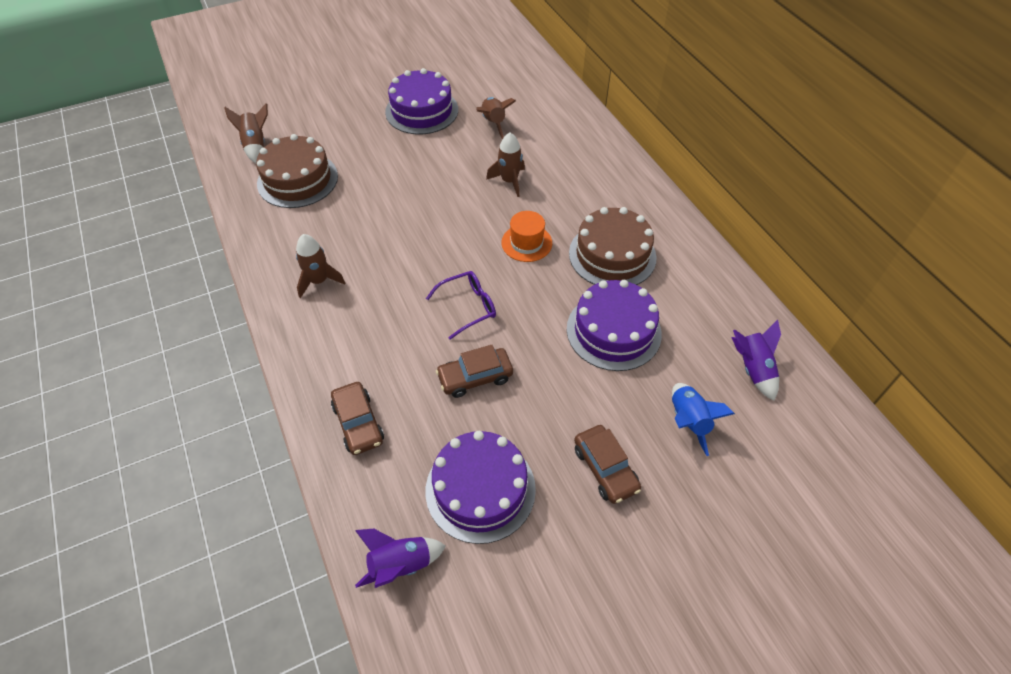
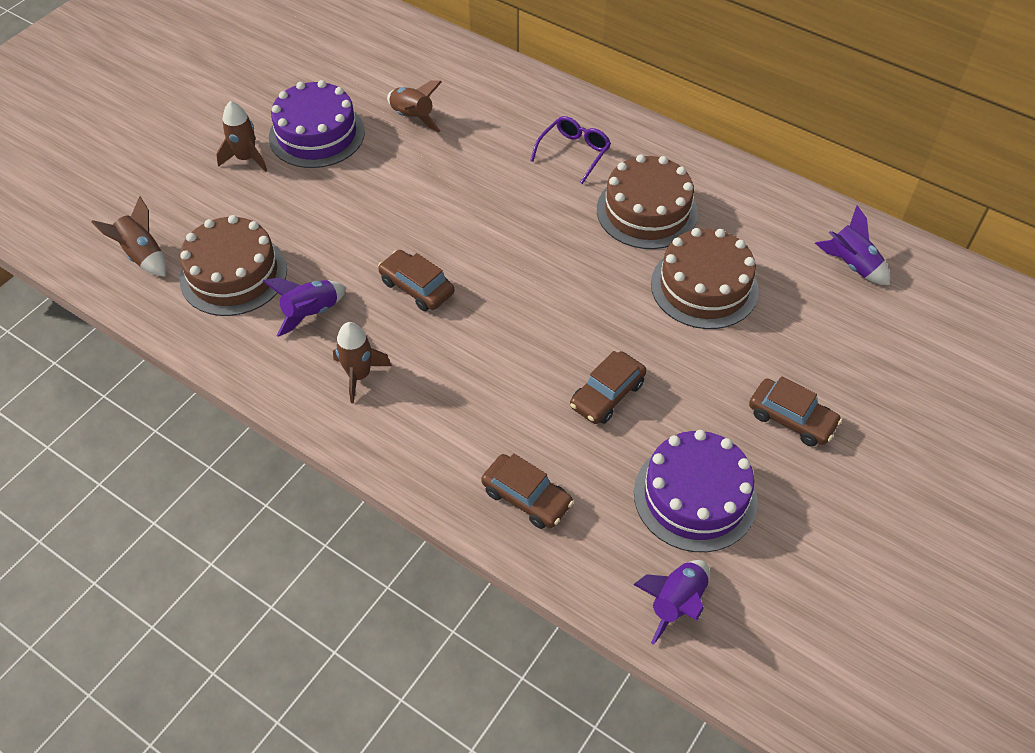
camera: 30 degrees left, 0 degrees up
(323, 225) = (311, 313): none -> purple rocket
(404, 238) = (416, 287): none -> brown car
(468, 307) = (544, 328): purple glasses -> purple glasses (574, 152)
(509, 181) = (482, 176): brown rocket -> brown rocket (246, 158)
(526, 243) = (552, 235): orange hat -> none
(613, 331) = (704, 287): purple cake -> brown cake
(688, 421) = (831, 339): blue rocket -> none

